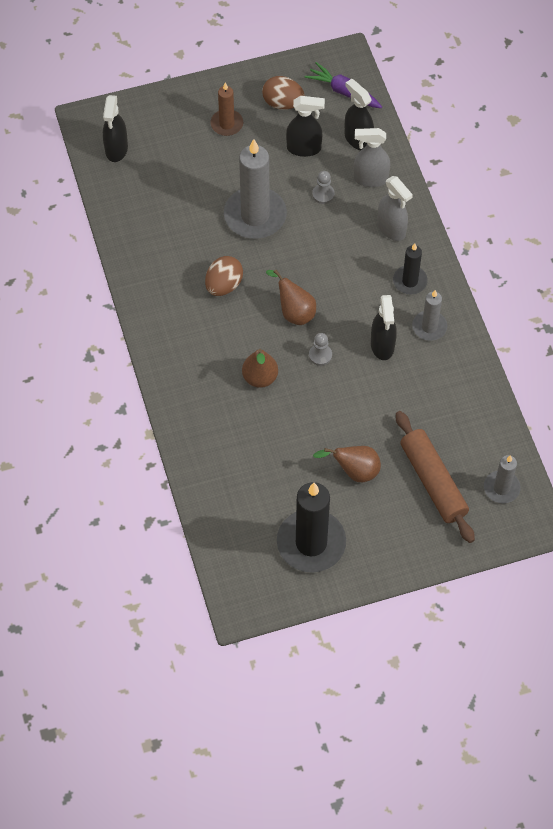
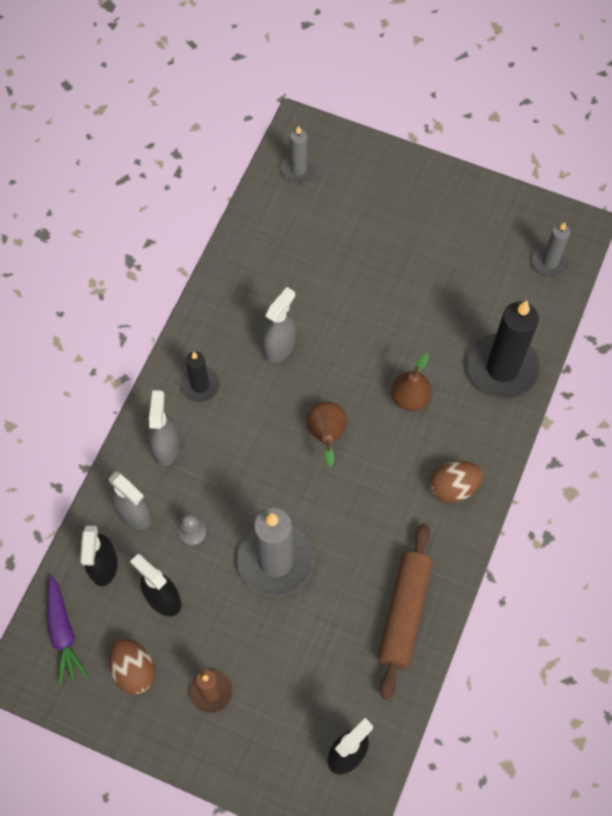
camera: 140 degrees left, 5 degrees up
(224, 285) = (367, 510): brown egg -> brown egg (453, 487)
(311, 543) = (484, 235): black candle -> black candle (502, 368)
(320, 355) = (340, 378): grey pawn -> none
(354, 471) = (400, 263): brown pear -> none
(382, 345) = (280, 347): black spray bottle -> grey spray bottle
(429, 327) = (225, 333): grey candle -> grey candle (550, 262)
(433, 481) = (346, 211): brown rolling pin -> brown rolling pin (404, 613)

